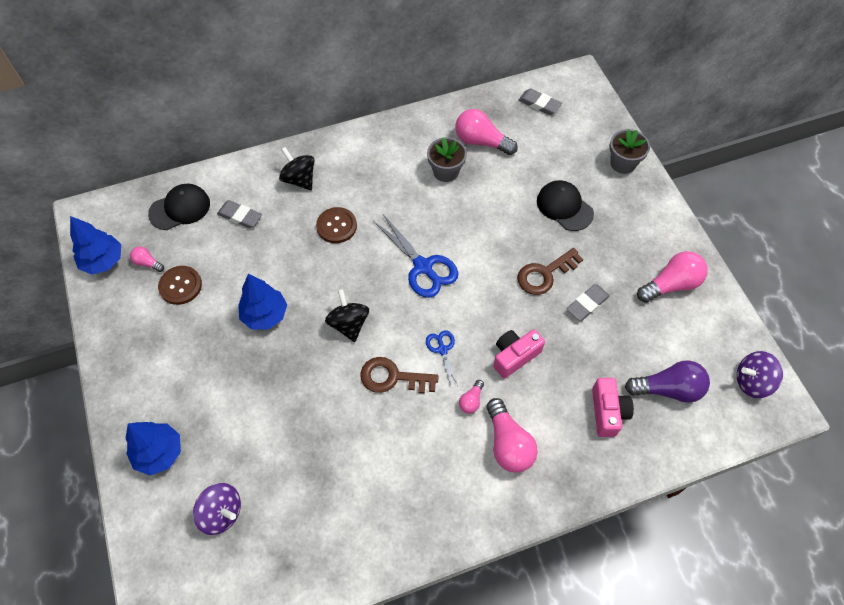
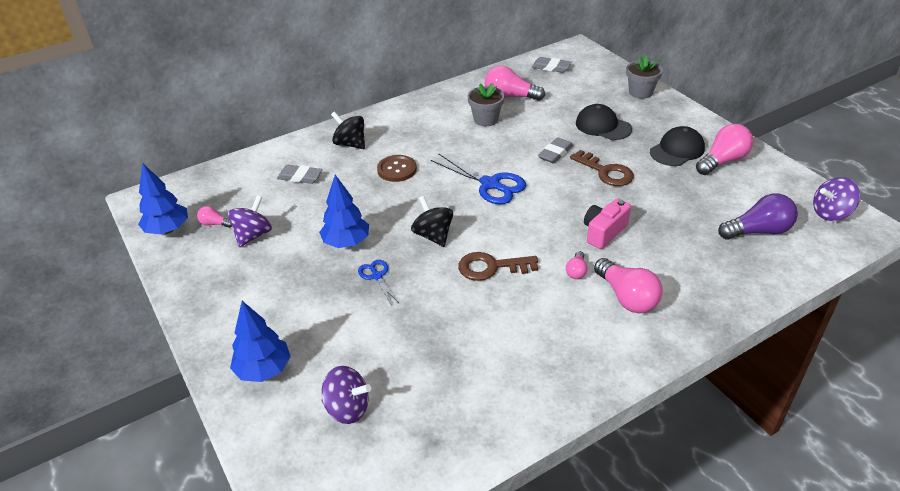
camera: 10 degrees left, 20 degrees down
(180, 208) = (238, 180): black cap -> black cap (677, 150)
(180, 286) = (253, 235): brown button -> purple spinning top
(442, 349) = (532, 239): blue scissors -> blue scissors (377, 276)
(545, 274) = (606, 172): brown key -> brown key turned 90 degrees counterclockwise
(587, 304) = (654, 185): grey eraser -> grey eraser (555, 153)
(607, 412) = (711, 257): pink camera -> none

